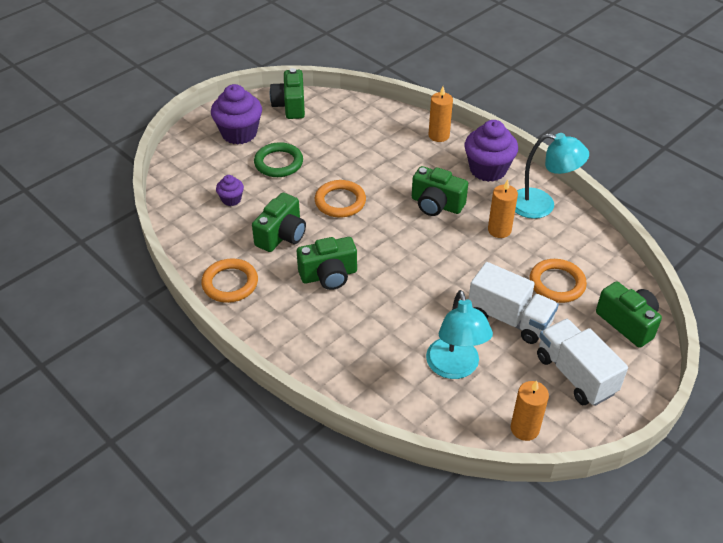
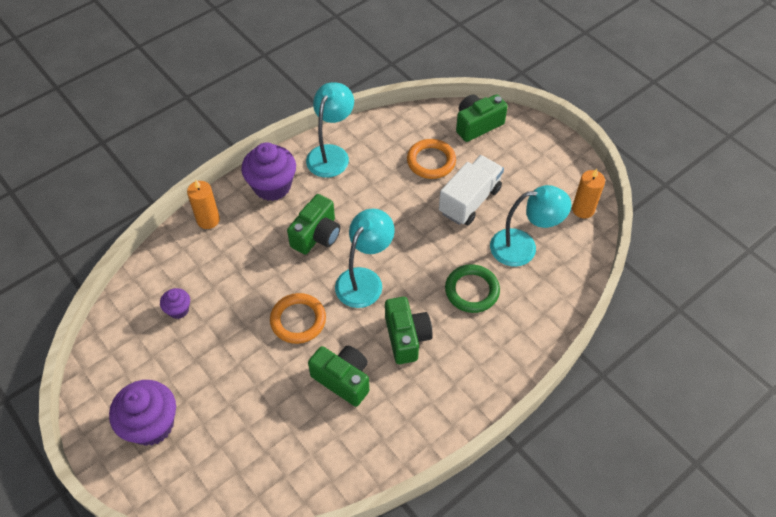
camera: 85 degrees left, 10 degrees up
(230, 283) = (410, 432): orange ring -> none
(231, 199) = (275, 432): purple cupcake -> purple cupcake (178, 310)
(278, 163) = (219, 380): green ring -> green ring (472, 290)
(290, 106) = (111, 364): green camera -> none
(390, 241) = (364, 280): none -> turquoise lamp
(499, 230) = (360, 190): orange candle -> none
(575, 374) = (529, 168): white truck -> none

